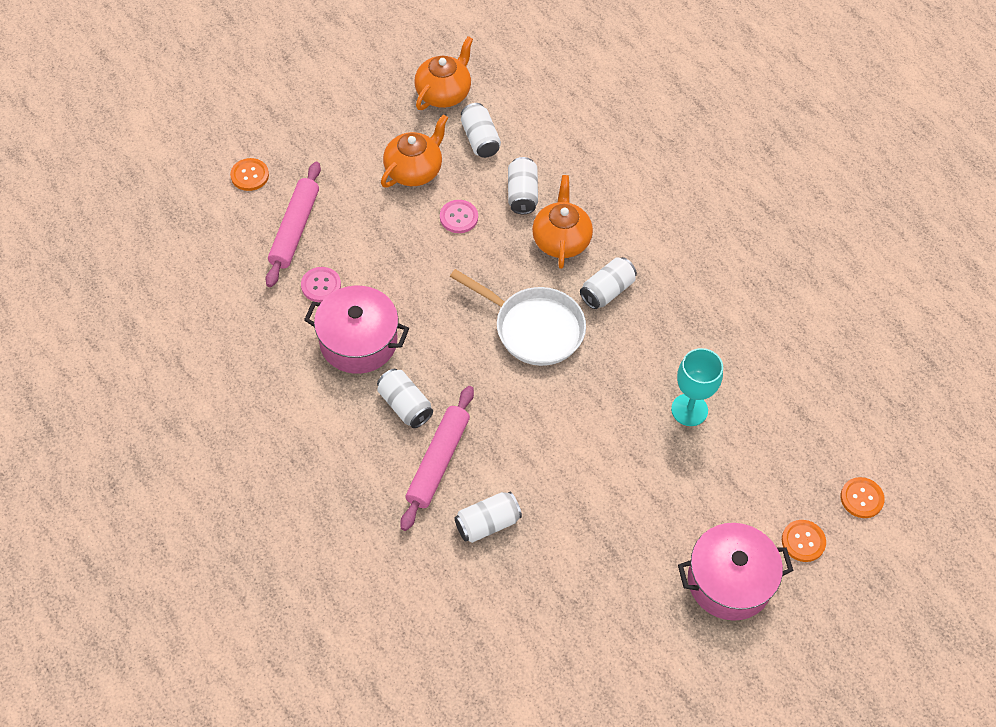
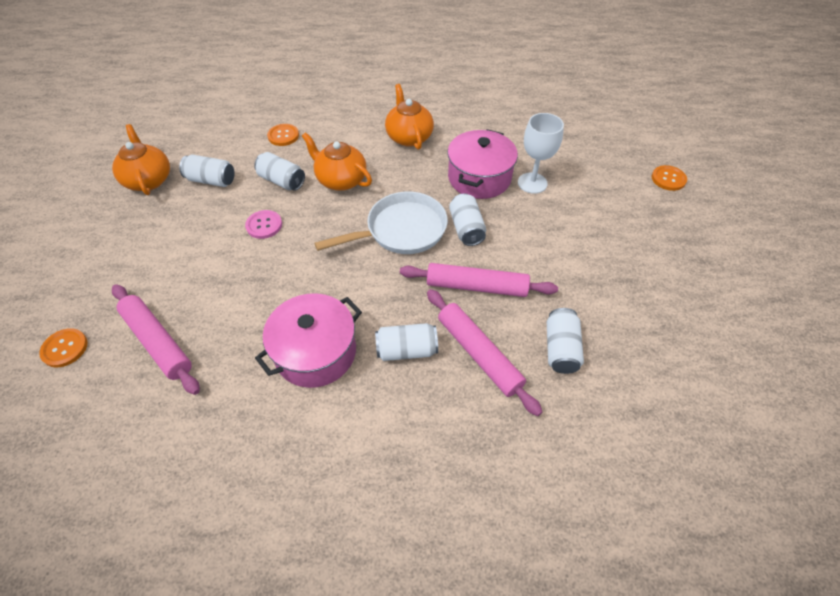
camera: 55 degrees left, 5 degrees down
(321, 285) = (234, 351): pink button -> none
(414, 170) = (194, 230): orange teapot -> orange teapot (409, 137)
(510, 424) = (476, 286): none -> pink rolling pin
(607, 291) = (404, 177): white can -> white can (466, 228)
(689, 410) = (532, 183): turquoise goblet -> white goblet
(729, 581) = (684, 228): pink pot -> pink pot (479, 178)
(861, 498) = (648, 140): orange button -> orange button (283, 136)

